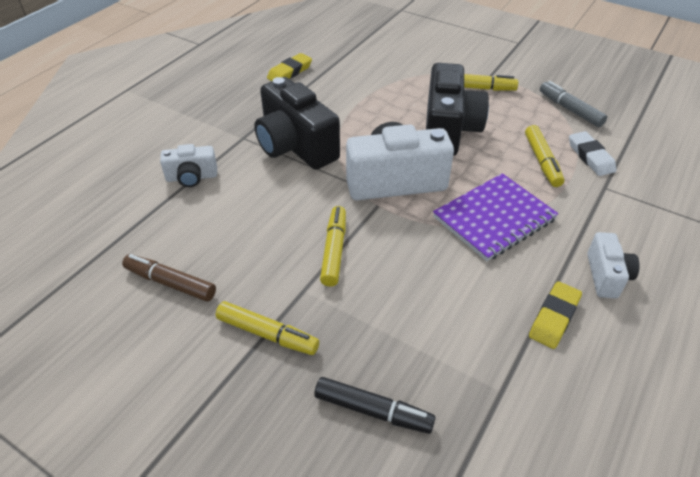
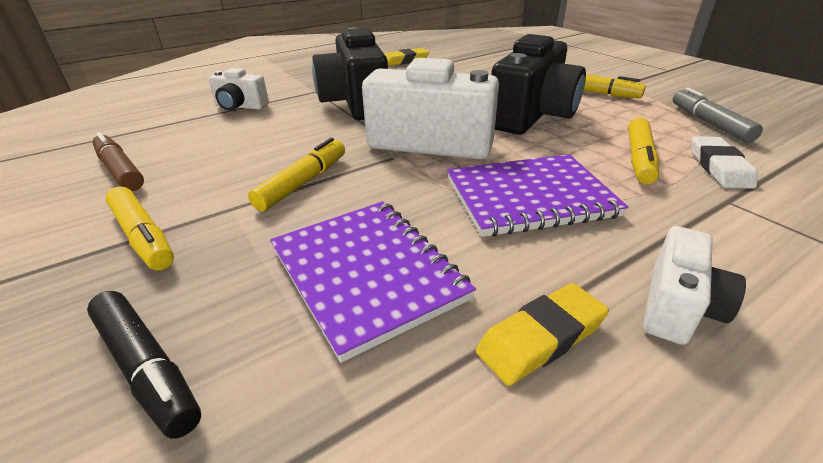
camera: 25 degrees right, 10 degrees down
(440, 310) = (367, 273): none -> purple notebook

